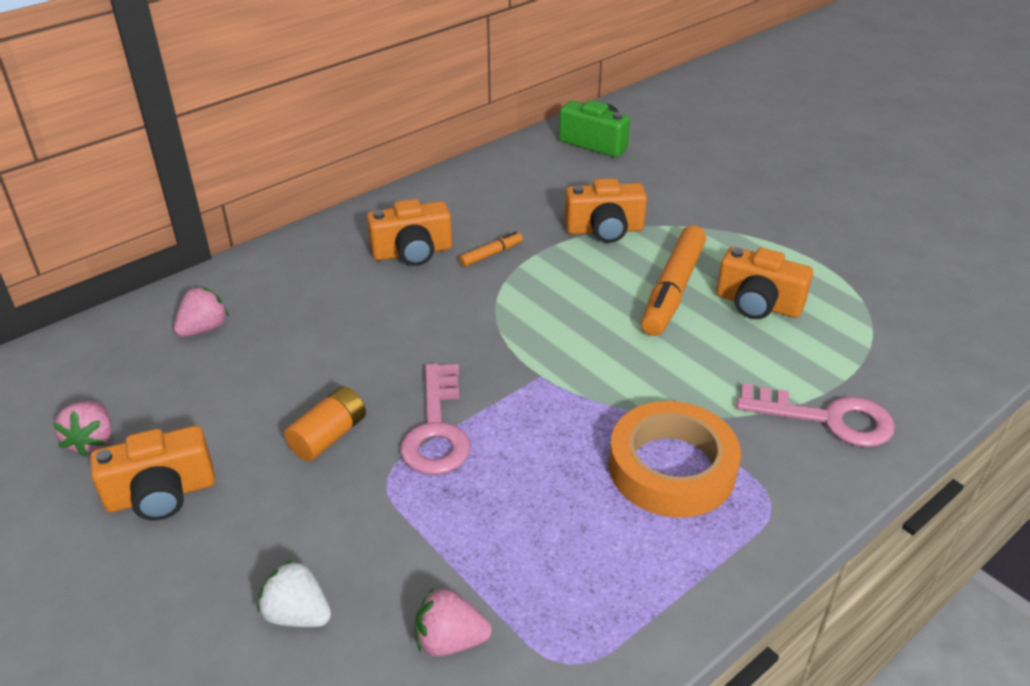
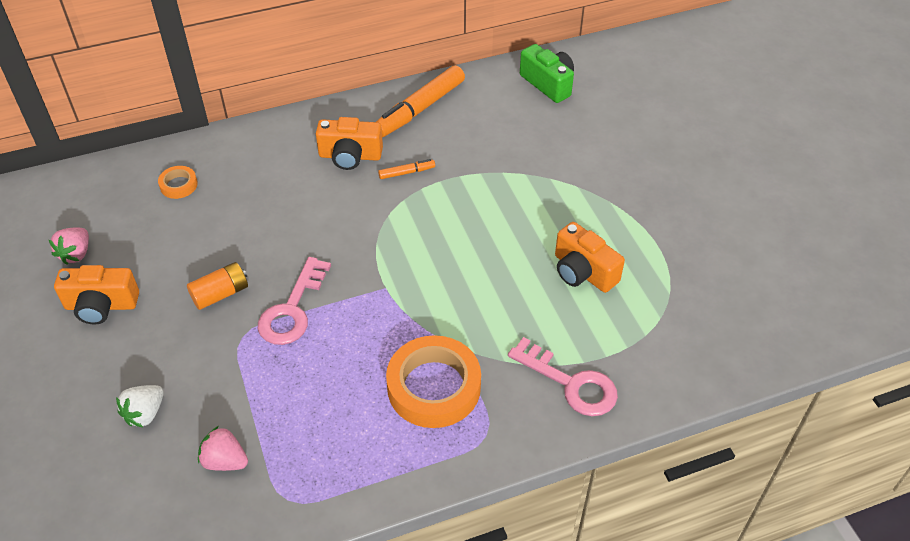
camera: 20 degrees right, 10 degrees up
(204, 329) = (178, 185): pink strawberry -> orange tape
(297, 614) = (145, 414): white strawberry -> white strawberry turned 105 degrees counterclockwise
(604, 230) = (505, 172): orange camera -> none
(673, 290) = (525, 241): orange marker -> orange marker (420, 109)

